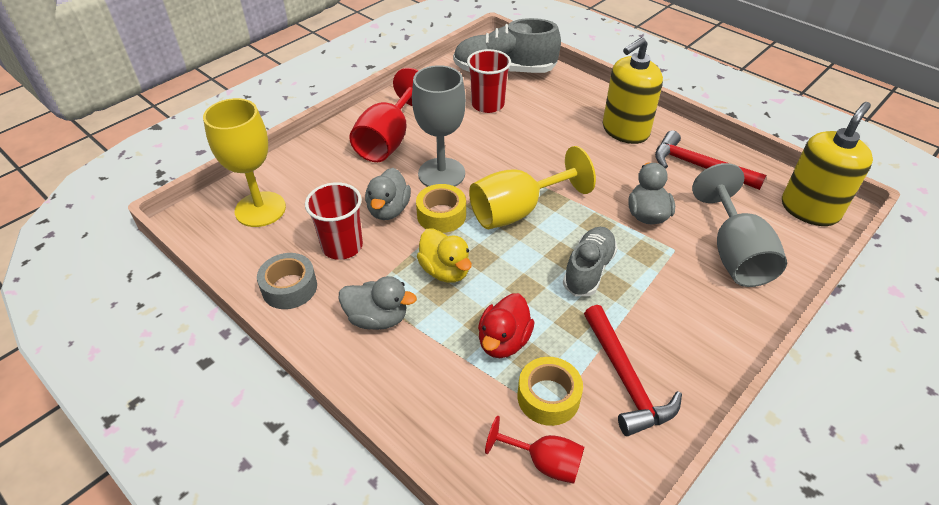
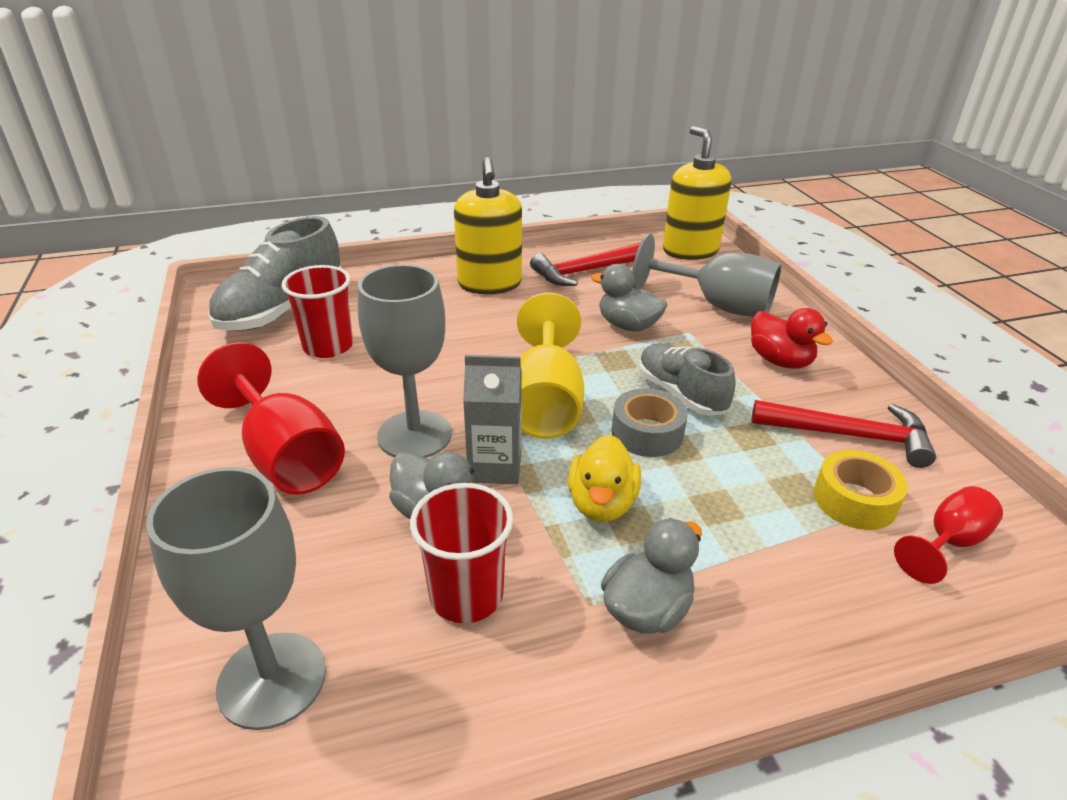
camera: 60 degrees left, 10 degrees down
(260, 209) = (272, 680): yellow goblet -> grey goblet
(289, 287) = (508, 702): grey tape -> grey tape (647, 433)
(441, 215) = (495, 466): yellow tape -> grey carton
(445, 271) = (602, 504): yellow duck -> yellow duck turned 105 degrees clockwise
(503, 341) = (754, 501): red duck -> red duck (780, 361)

